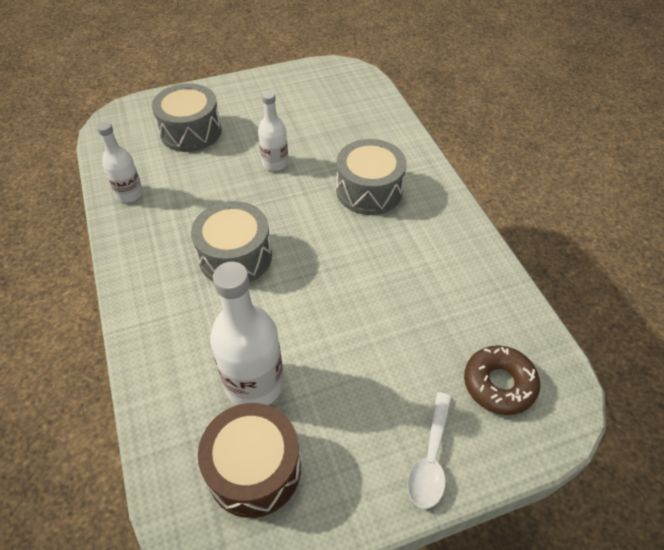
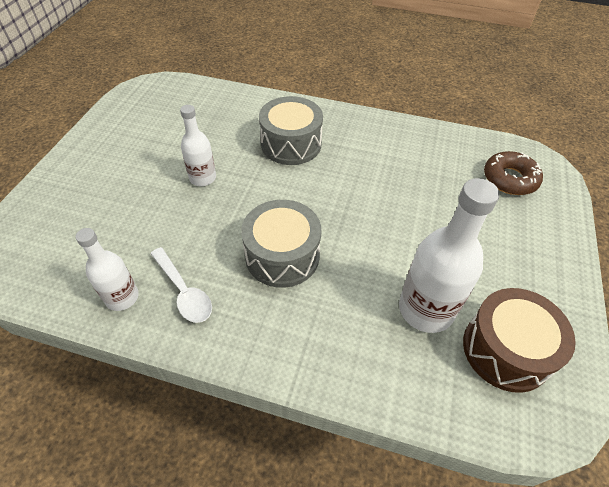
camera: 55 degrees left, 0 degrees up
(190, 131) = (94, 211): grey drum -> none
(430, 459) = (548, 242): white spoon -> white spoon (184, 291)

